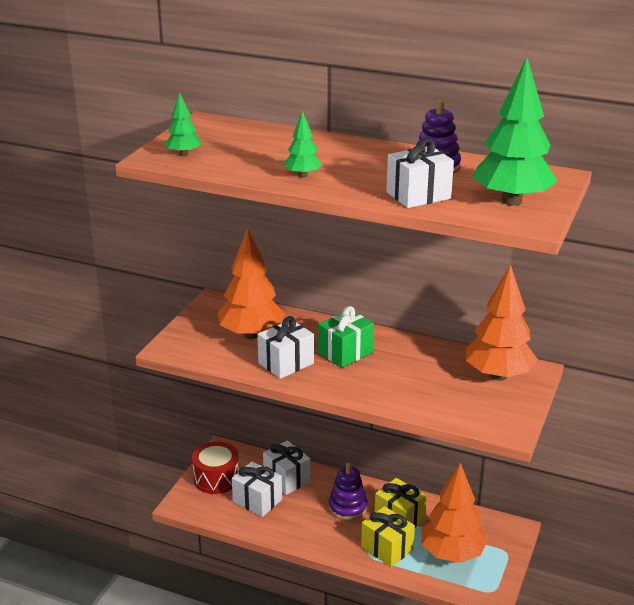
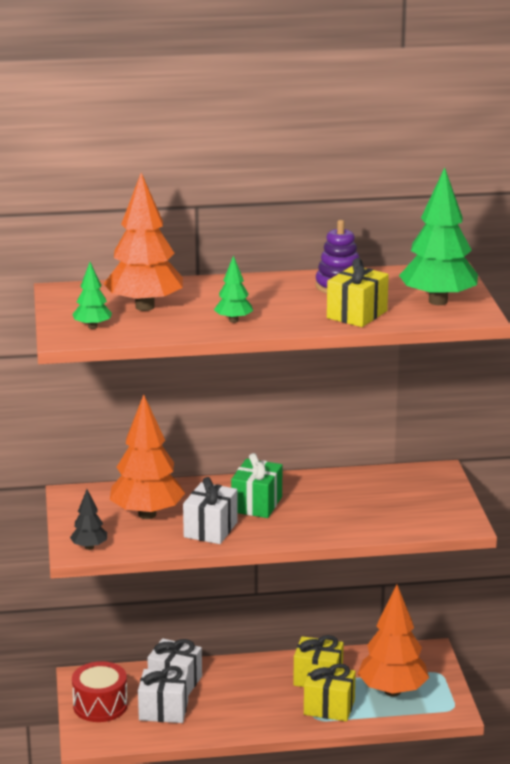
camera: 30 degrees left, 5 degrees down
(180, 348) = (89, 547): none -> black tree
(347, 507) = (260, 686): purple stacking toy -> none
(418, 195) = (357, 314): white gift -> yellow gift
(498, 375) = (413, 484): orange tree -> orange tree (145, 307)

